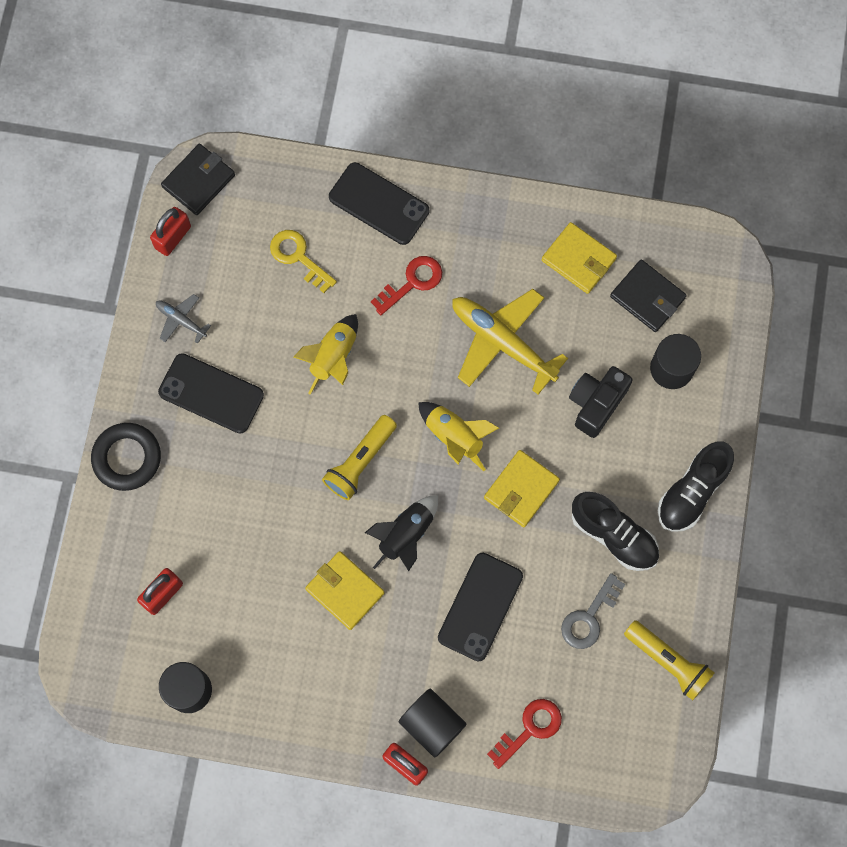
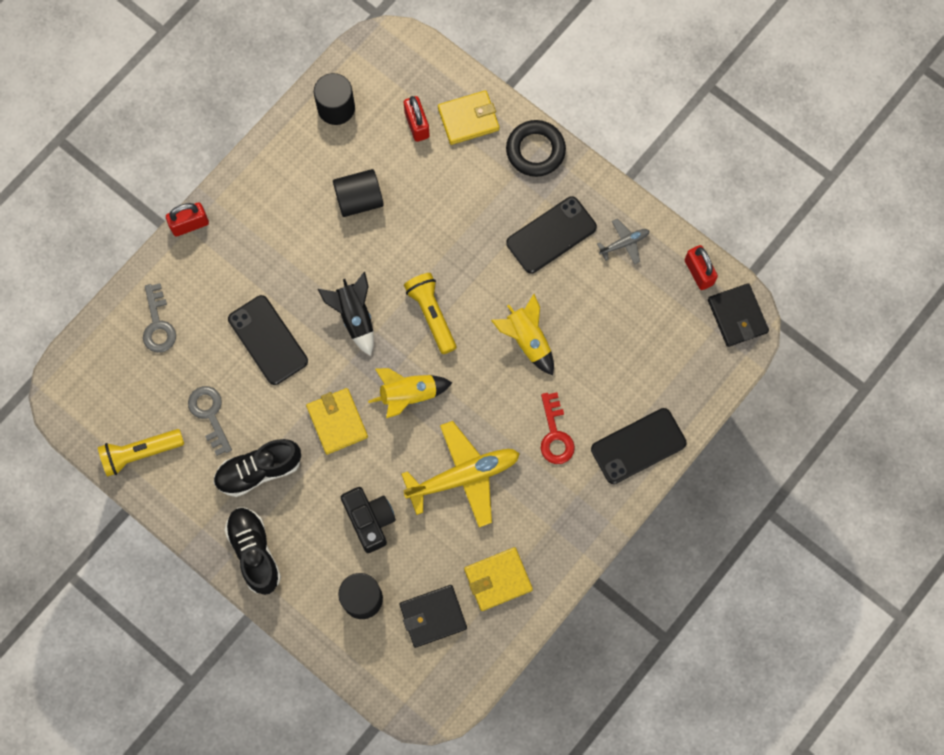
camera: 120 degrees right, 0 degrees up
(298, 257) = (627, 358): yellow key -> none
(345, 591) = (340, 250): yellow wallet -> yellow wallet (468, 119)
(432, 724) = (206, 258): black cylinder -> black cylinder (359, 200)
(529, 729) = (158, 324): red key -> grey key

